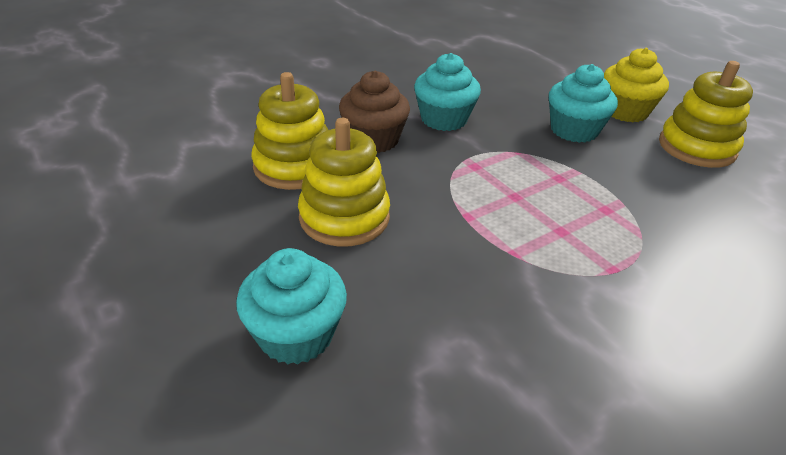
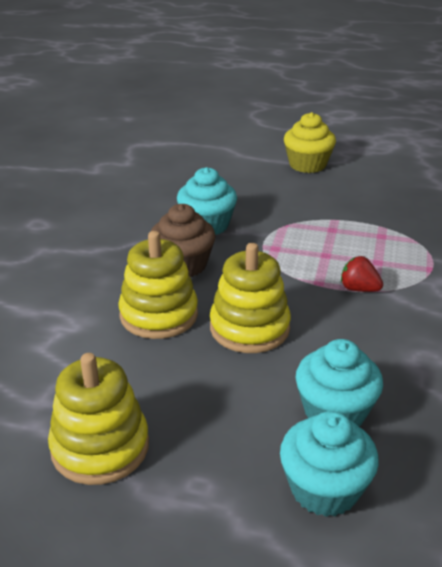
camera: 40 degrees left, 5 degrees down
(499, 244) = (359, 289): none -> red strawberry
(574, 130) = (297, 193): turquoise cupcake -> turquoise cupcake (324, 489)
(696, 147) = (374, 171): yellow stacking toy -> yellow stacking toy (100, 447)

